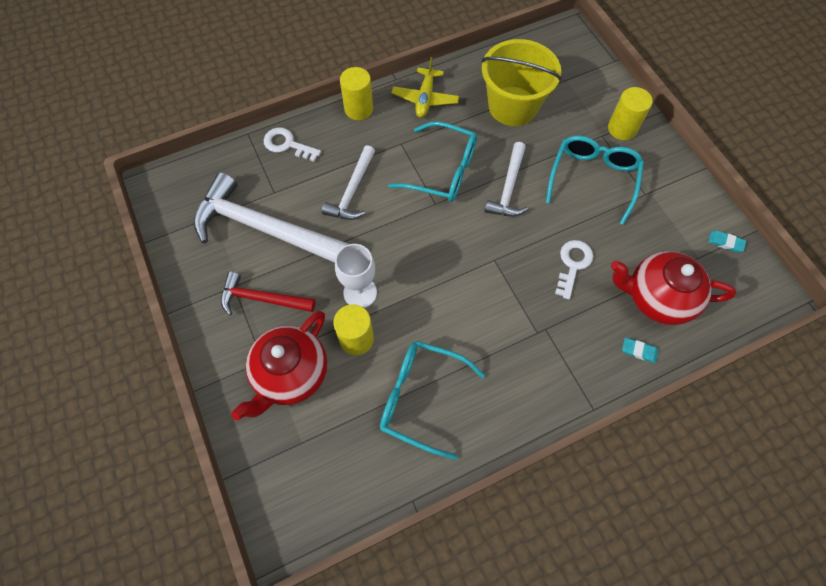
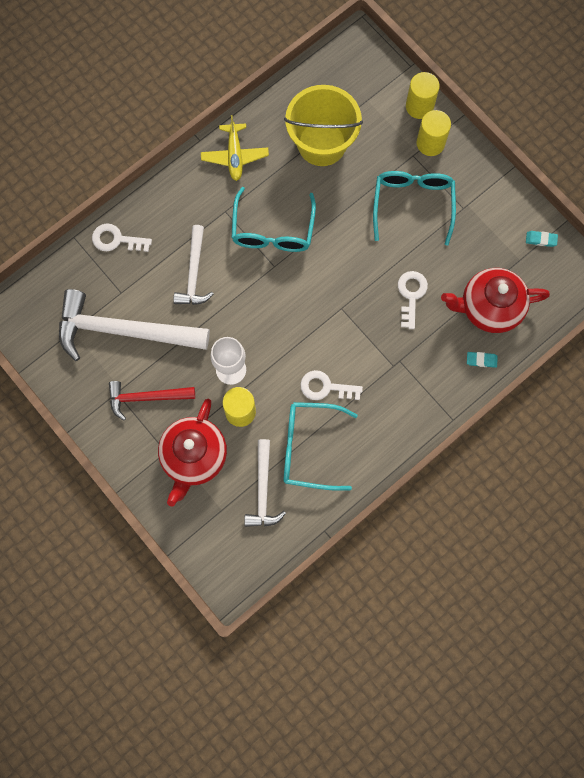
camera: 15 degrees left, 10 degrees up
(358, 109) = (173, 183): yellow cylinder -> yellow cylinder (419, 106)
(443, 171) = (273, 231): turquoise glasses -> turquoise glasses turned 90 degrees clockwise
(456, 336) = (325, 387): none -> white key
(508, 188) = (337, 234): white hammer -> white hammer (263, 491)

